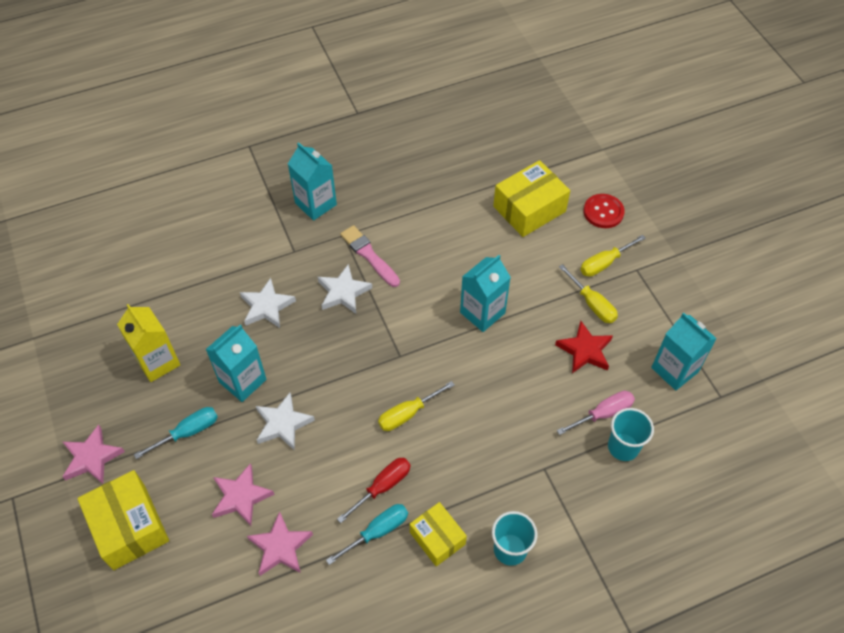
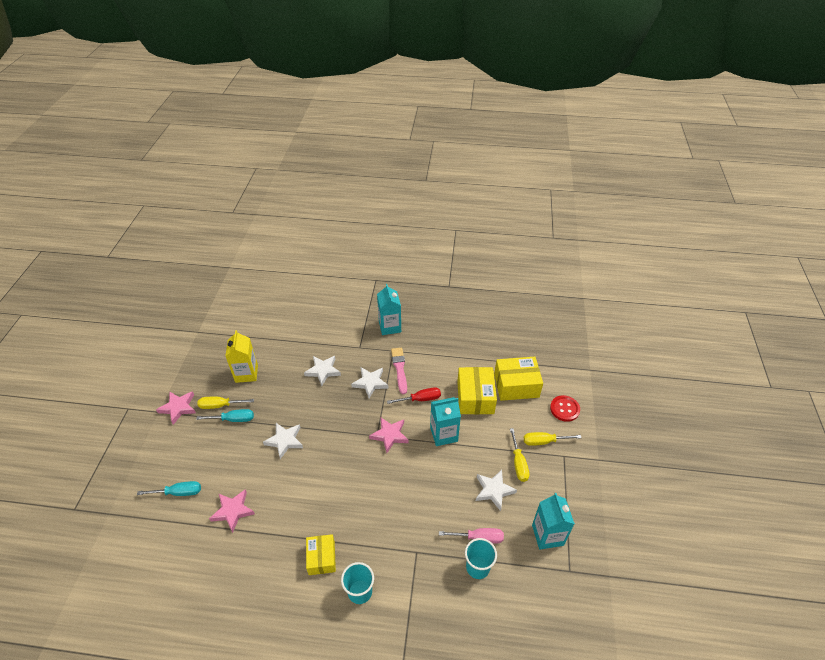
camera: 30 degrees right, 10 degrees down
(129, 526) = (168, 455): yellow box -> yellow box (475, 397)
(241, 497) = (233, 470): pink star -> pink star (389, 435)
(242, 381) = (281, 406): turquoise carton -> none
(377, 532) = (290, 533): turquoise screwdriver -> turquoise screwdriver (178, 492)
(382, 487) = (312, 508): red screwdriver -> red screwdriver (420, 399)
(408, 414) = (357, 472): yellow screwdriver -> yellow screwdriver (220, 405)
(585, 350) = (494, 490): red star -> white star

